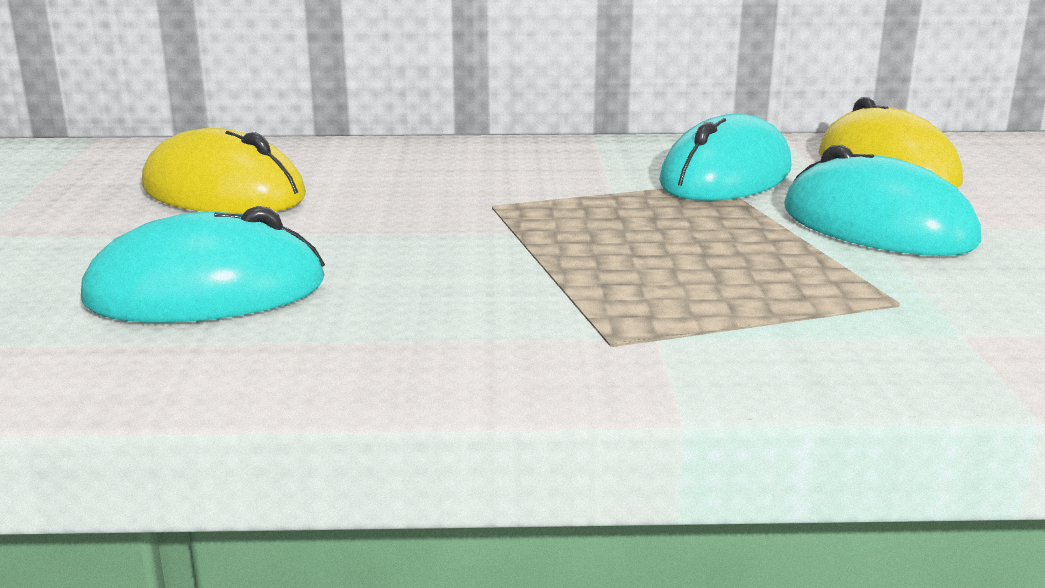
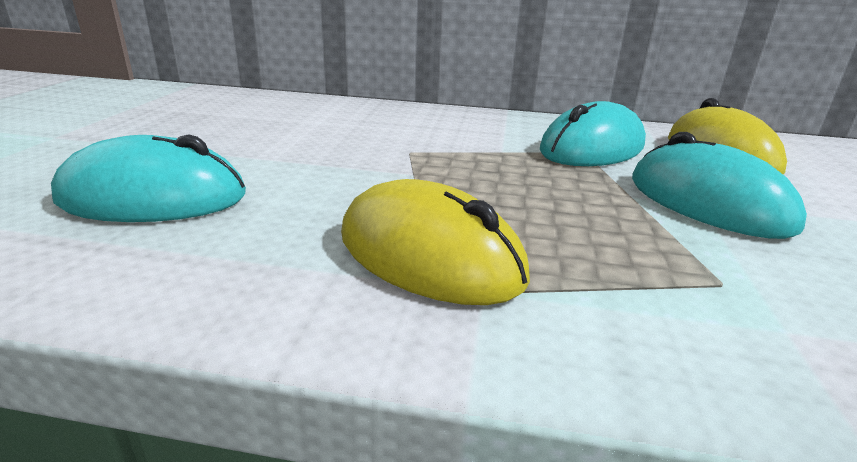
camera: 10 degrees right, 5 degrees up
(223, 193) = (235, 124): yellow mouse -> yellow mouse (429, 256)

